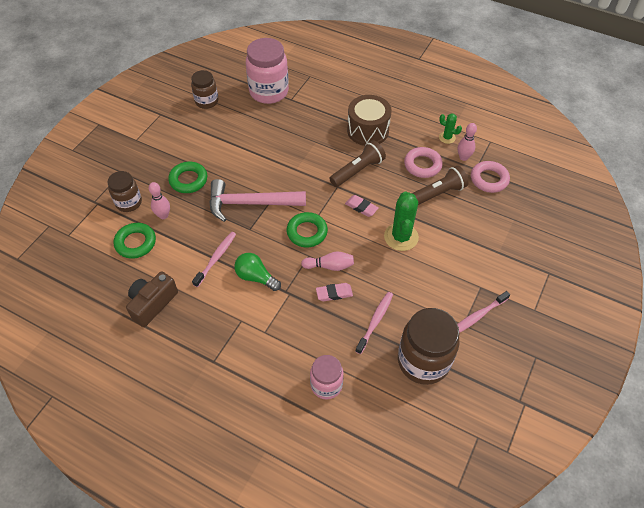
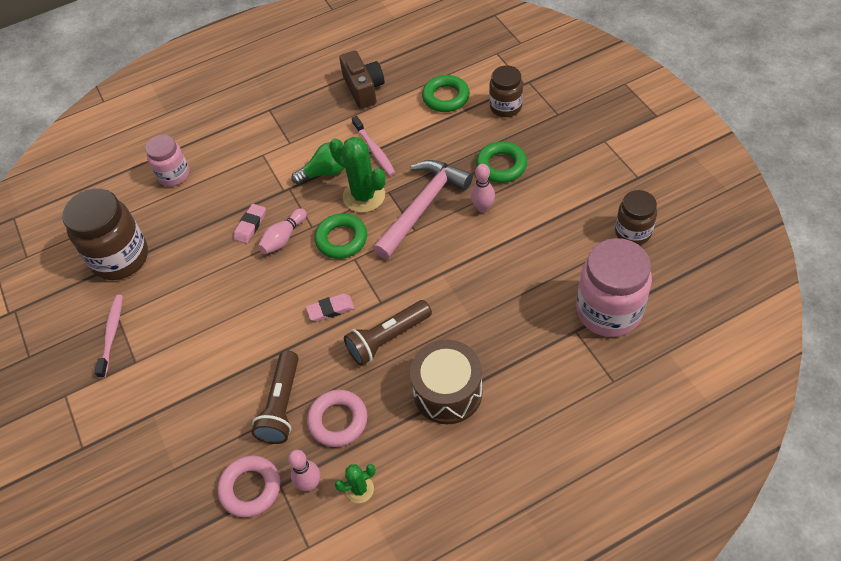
camera: 130 degrees right, 0 degrees up
(163, 215) = (465, 128): pink bowling pin -> pink bowling pin (483, 208)
(358, 170) = (387, 338): brown flashlight -> brown flashlight turned 60 degrees clockwise
(375, 321) = (192, 243): pink toothbrush -> none
(401, 237) = (259, 325): green cactus -> green cactus (364, 196)

